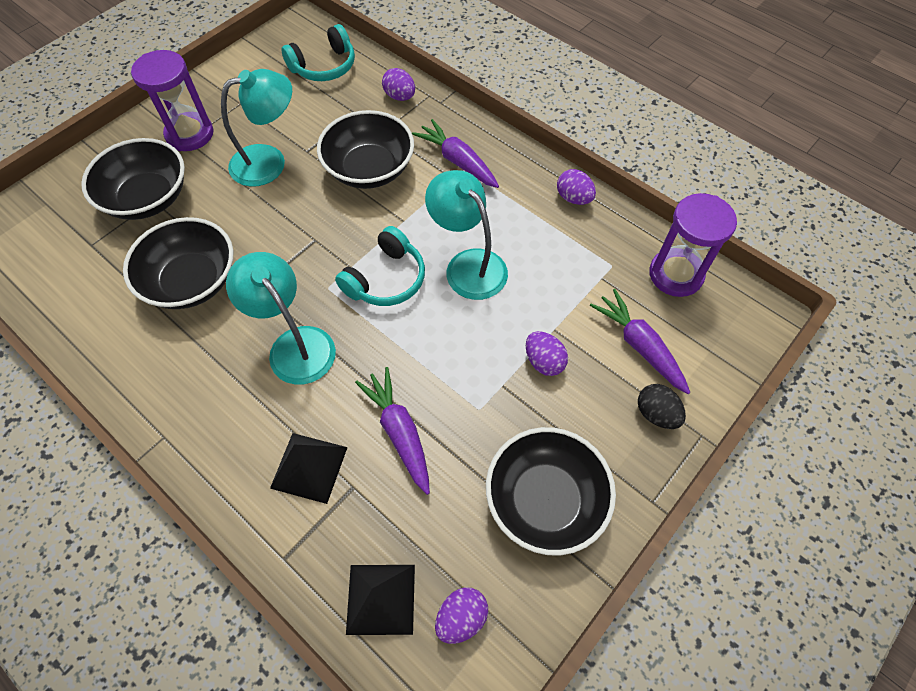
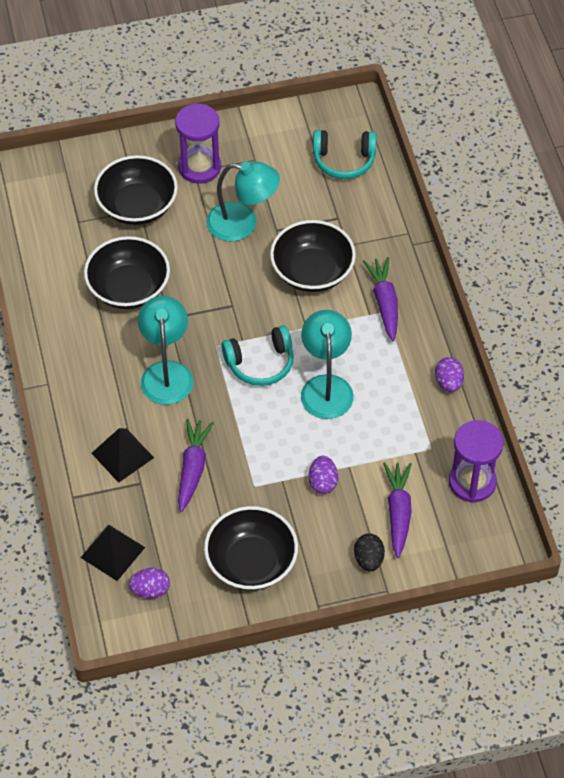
camera: 35 degrees right, 5 degrees down
(400, 96) = (383, 221): purple egg -> none

